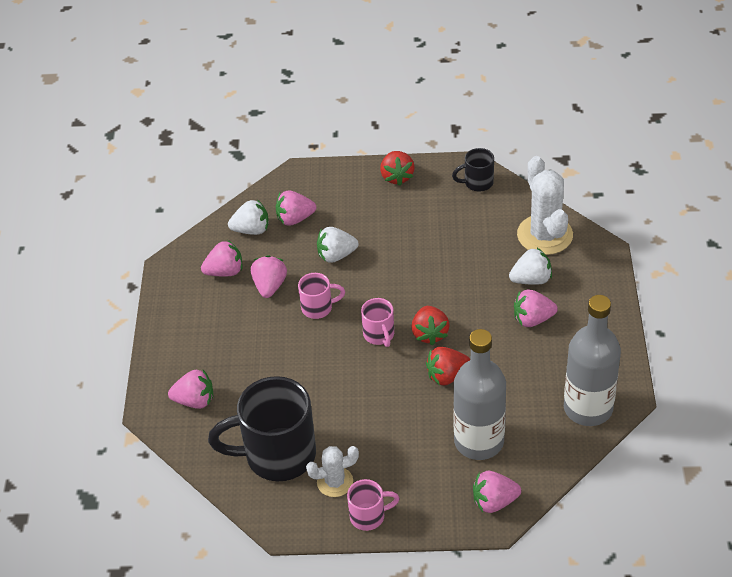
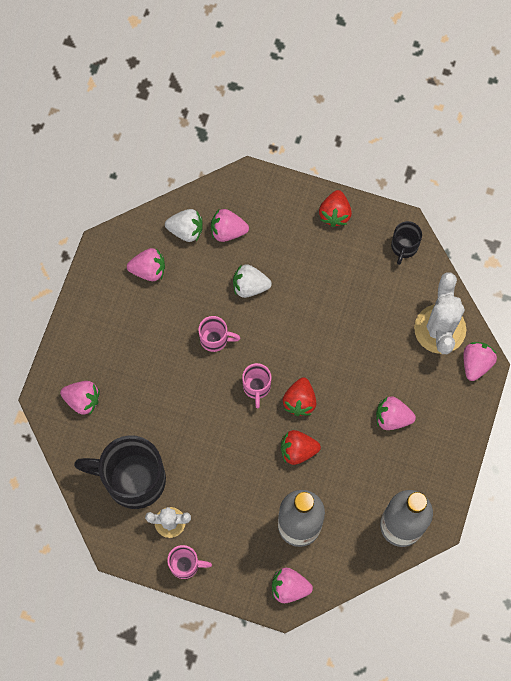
camera: 15 degrees right, 25 degrees up
(270, 286) = (182, 300): pink strawberry -> pink strawberry (476, 363)
(477, 183) = (404, 247): black mug -> black mug turned 75 degrees counterclockwise
(531, 279) = (408, 374): white strawberry -> none

